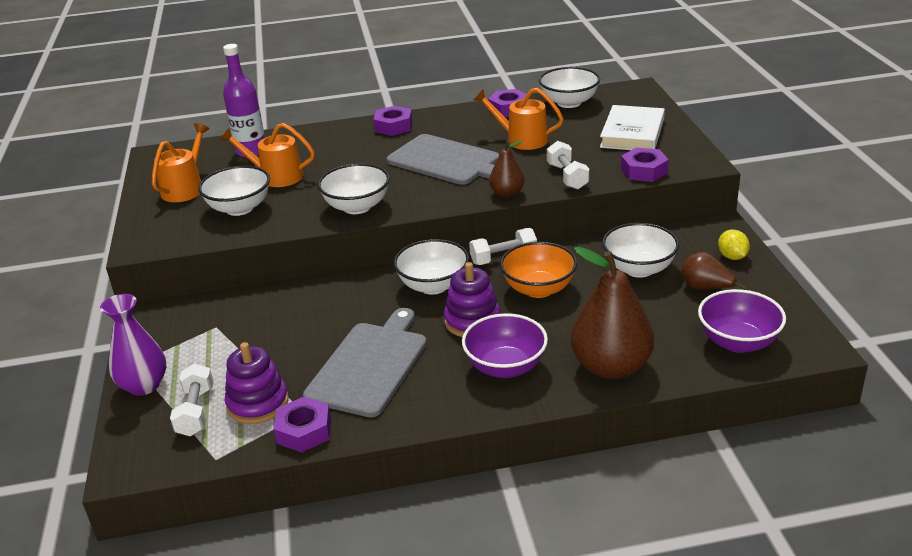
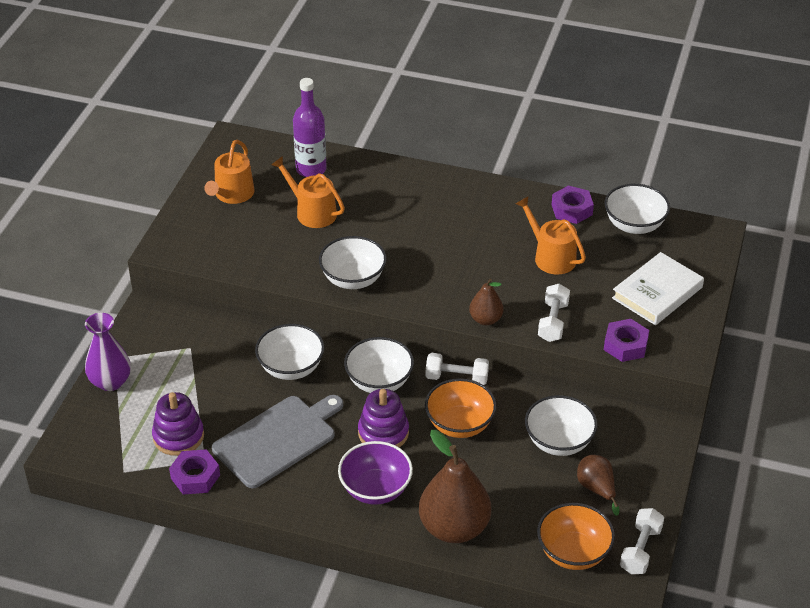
camera: 25 degrees right, 10 degrees up
(185, 188) = (232, 194): orange watering can -> orange watering can turned 150 degrees clockwise
(196, 411) = (133, 423): white dumbbell -> white dumbbell (640, 550)
(239, 208) = (260, 239): white bowl -> white bowl (291, 368)
(393, 126) = (451, 189): purple nut -> none
(447, 161) = (465, 256): grey cutting board -> none
(732, 257) = (650, 466): yellow lemon -> none
(738, 342) = (573, 553): purple bowl -> orange bowl

